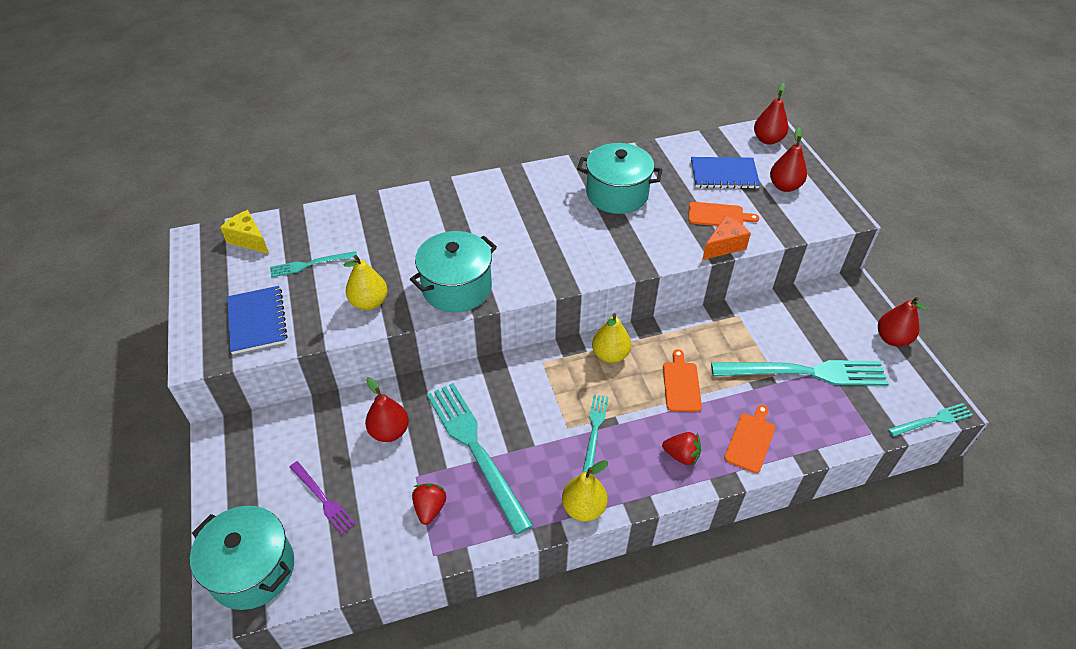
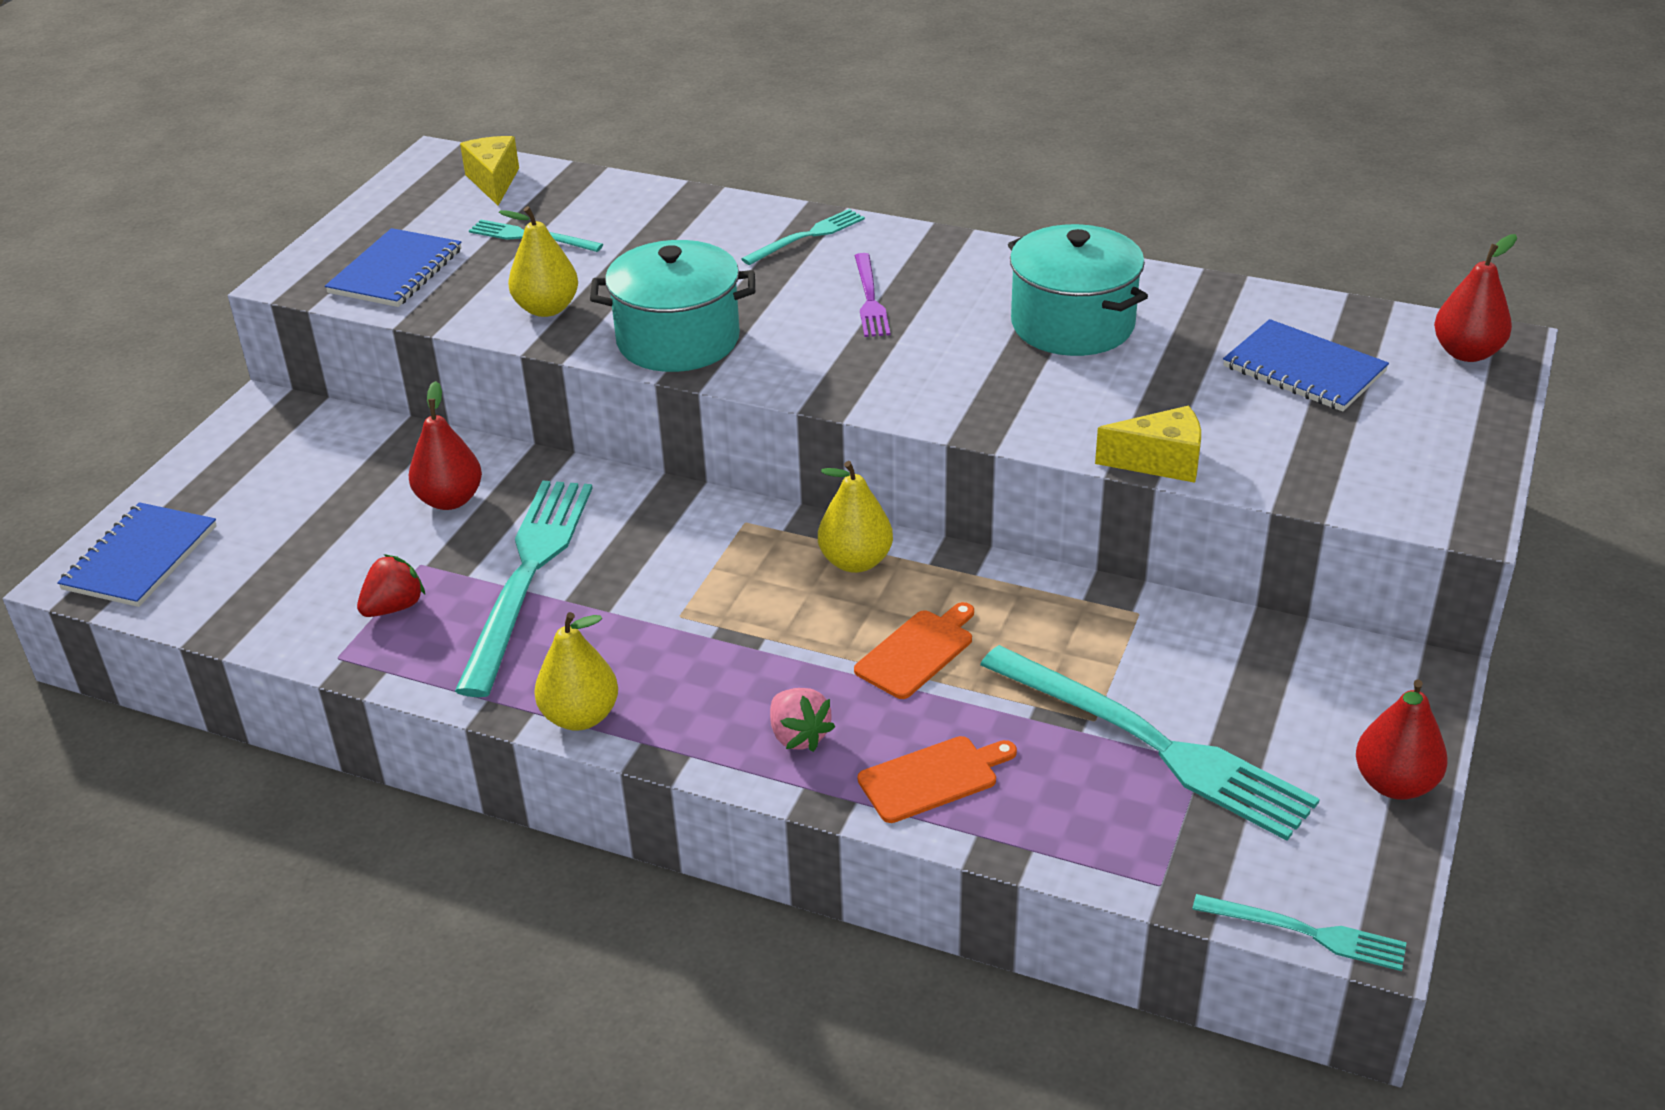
camera: 40 degrees right, 10 degrees down
(252, 570) = (140, 558): turquoise pot -> blue notebook
(323, 499) = (291, 529): purple fork -> purple fork (870, 299)
(595, 430) = (713, 638): turquoise fork -> turquoise fork (807, 236)
(681, 455) = (798, 736): red strawberry -> pink strawberry
(718, 215) = (1211, 419): orange cutting board -> none
(724, 246) = (1160, 462): orange cheese -> yellow cheese
(784, 186) = (1399, 429): red pear -> none

